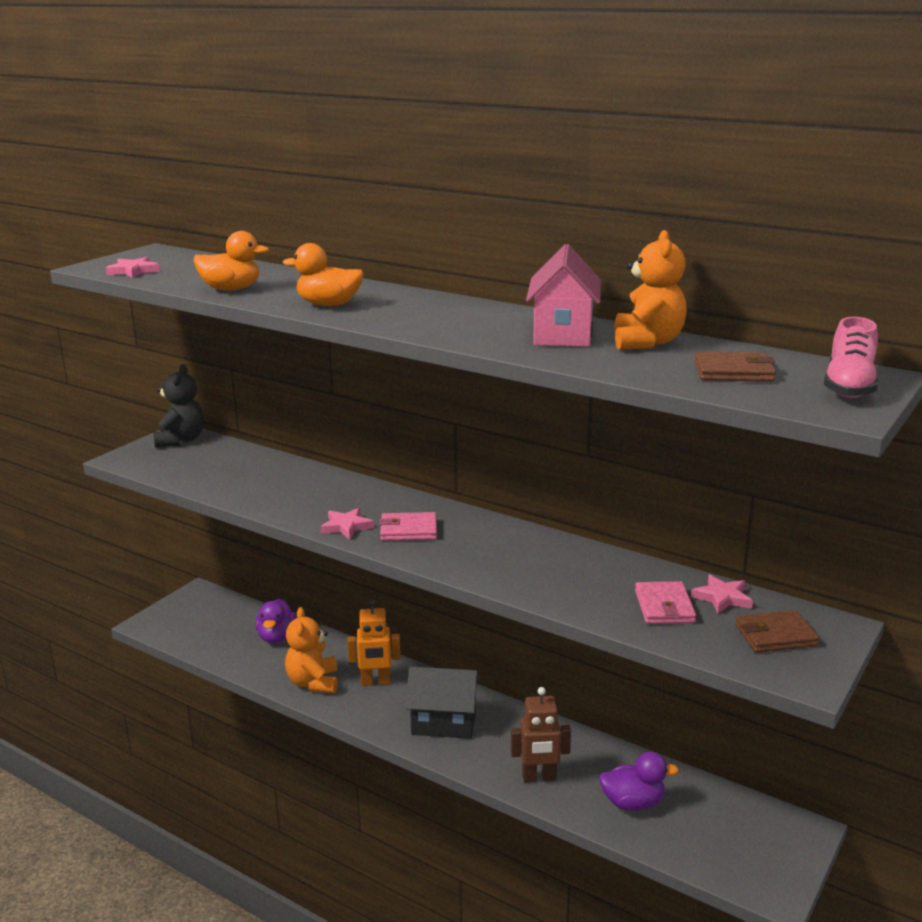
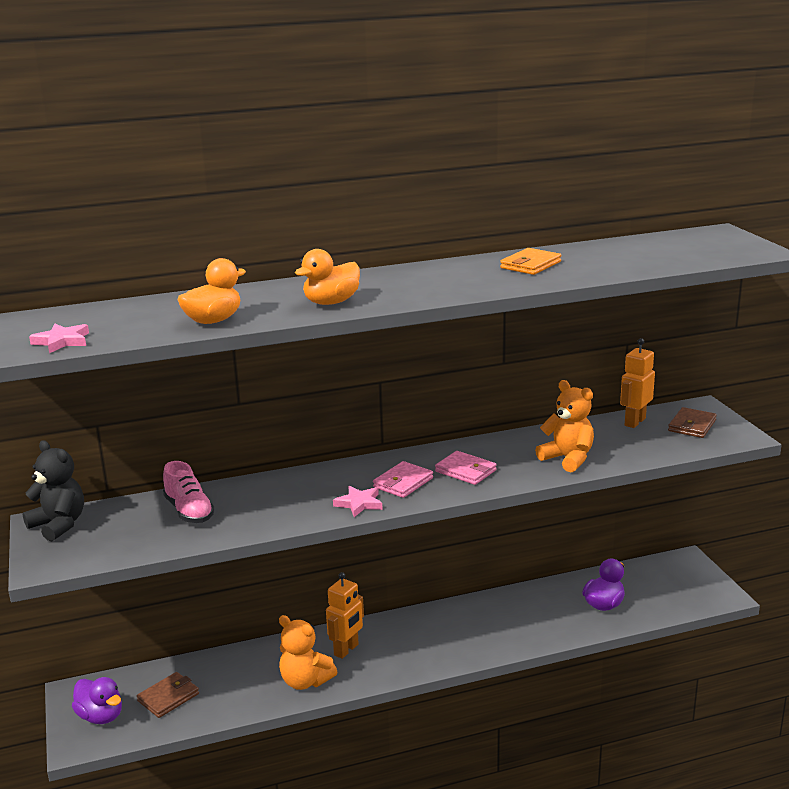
camera: 50 degrees left, 0 degrees up
(277, 637) = (214, 674): purple duck -> purple duck (101, 716)
(444, 723) = (436, 640): black house -> none
(539, 778) = (541, 628): brown robot -> none
(562, 334) = (530, 265): pink house -> orange wallet
(647, 342) = (583, 253): orange teddy bear -> orange teddy bear (567, 459)
(664, 606) = (623, 441): pink wallet -> pink wallet (465, 471)
(722, 598) = (634, 422): pink star -> orange robot
(733, 372) = (667, 252): brown wallet -> brown wallet (168, 697)
(849, 387) = (727, 240): pink shoe -> pink shoe (189, 511)

